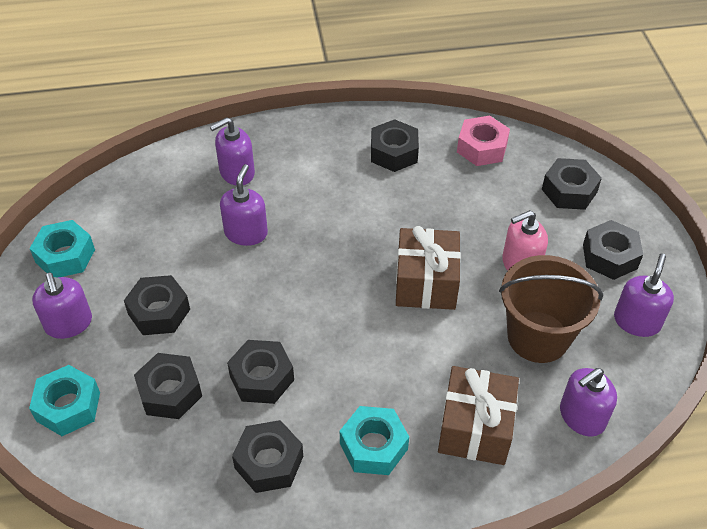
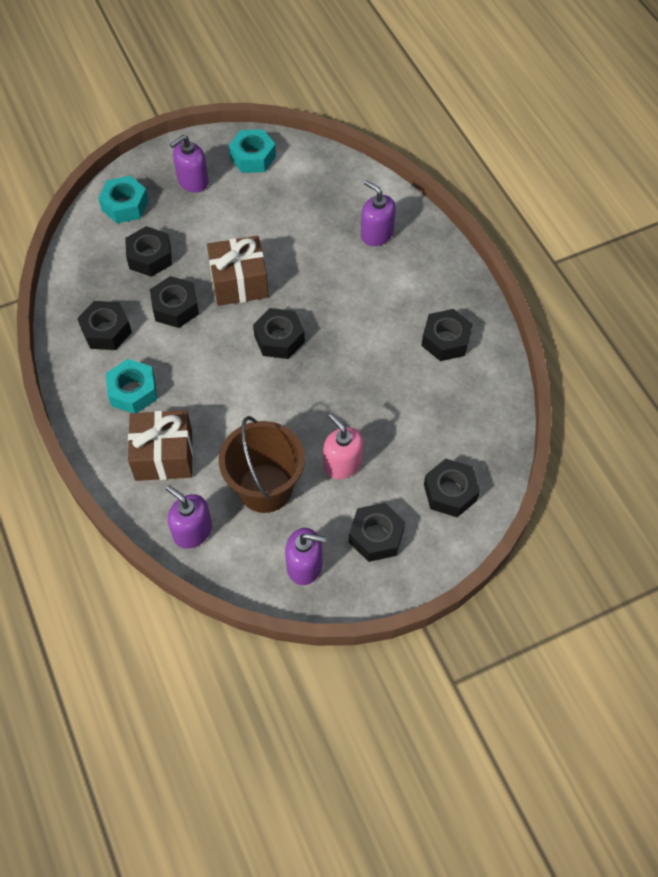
camera: 75 degrees right, 10 degrees up
(159, 311) = (218, 228): black nut -> black nut (279, 339)
(246, 233) = (312, 259): purple soap dispenser -> none
(426, 283) = (298, 395): brown gift -> brown gift (239, 282)
(482, 148) = (480, 409): pink nut -> none

